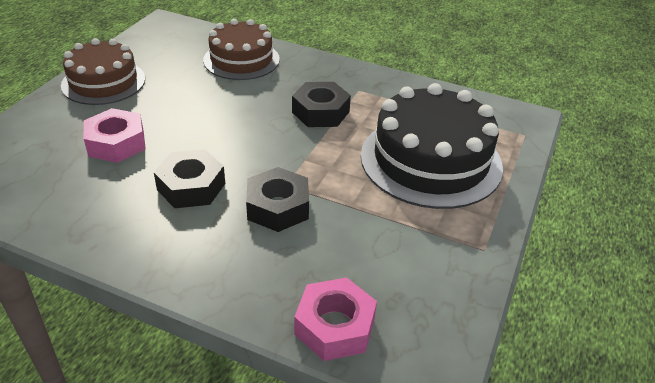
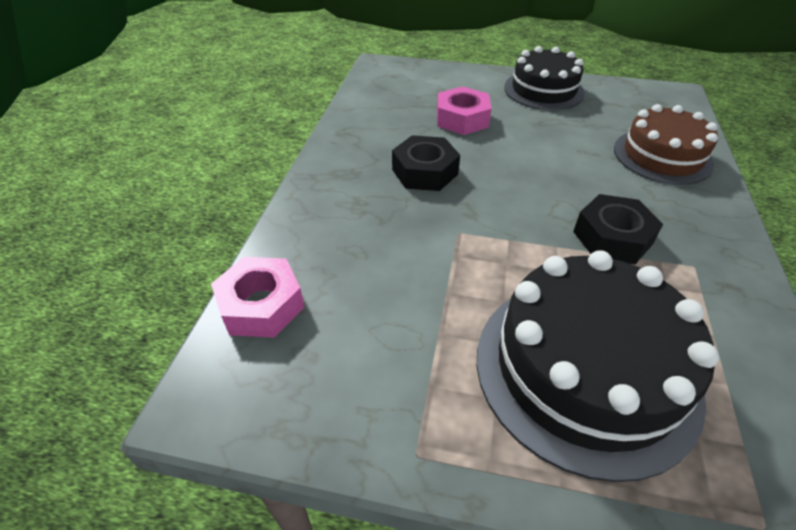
camera: 80 degrees right, 5 degrees up
(103, 82) = (543, 90): brown cake -> black cake
(278, 207) = (420, 233): black nut -> none

